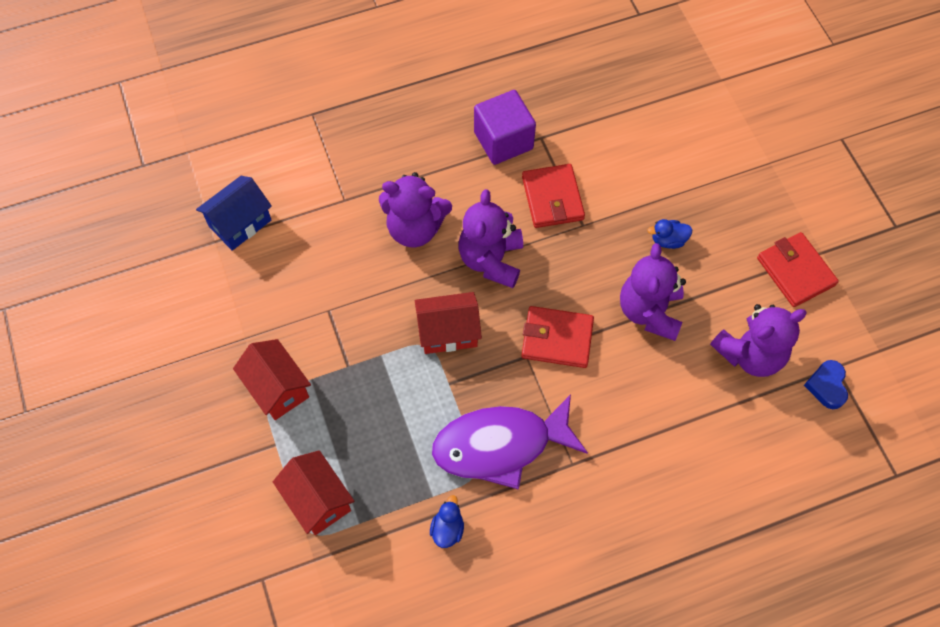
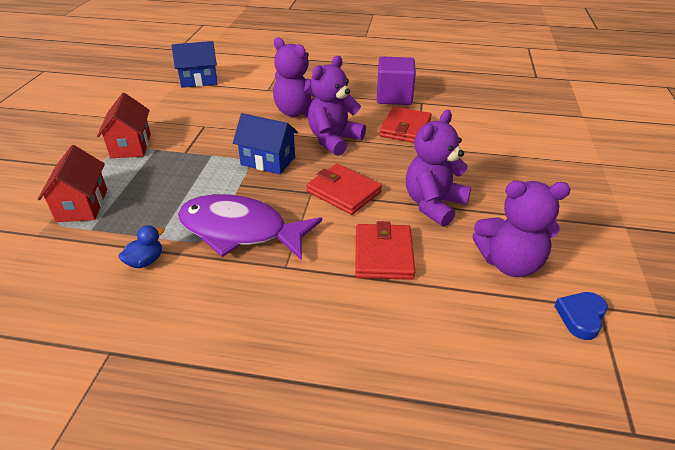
camera: 30 degrees right, 25 degrees down
(448, 332) = (268, 161): red house -> blue house
(668, 240) = (480, 174): blue duck -> none
(795, 271) = (590, 228): red wallet -> red wallet (383, 254)

